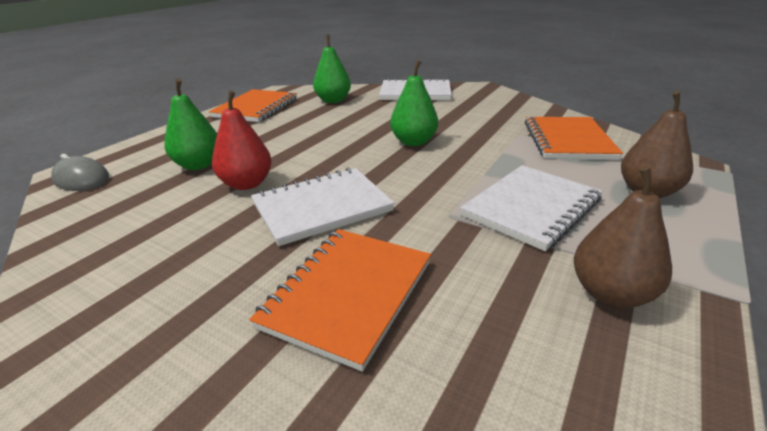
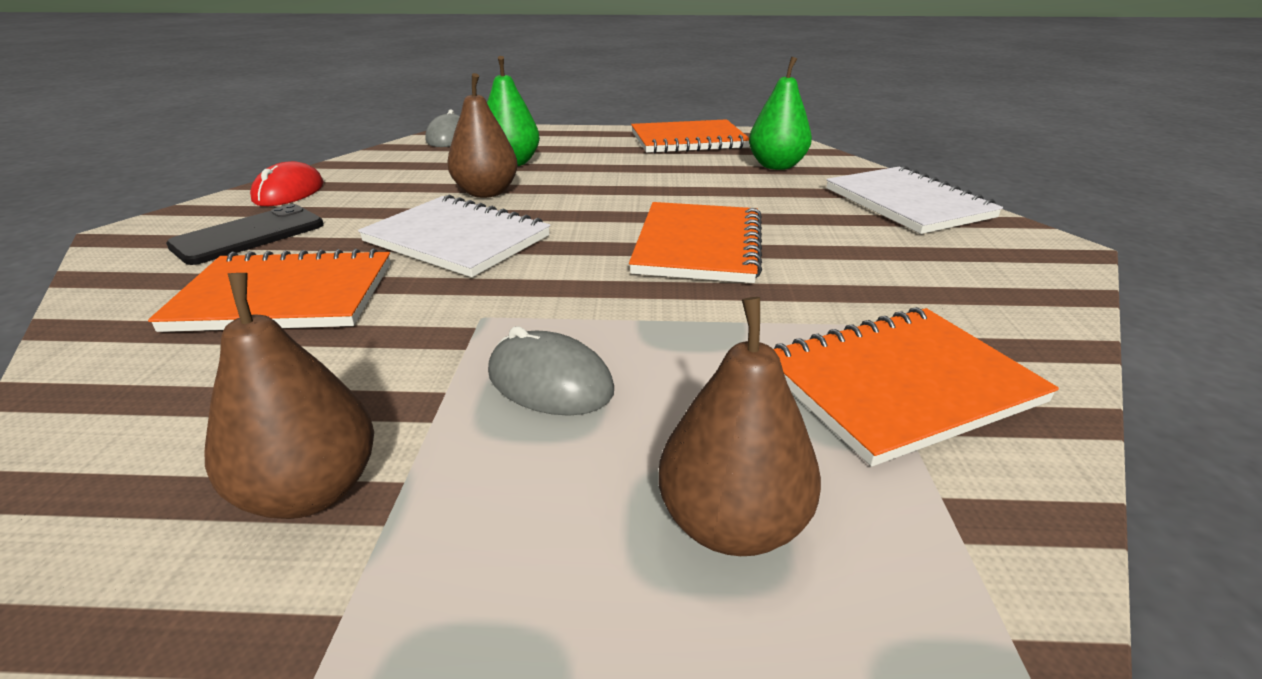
camera: 60 degrees right, 0 degrees up
(82, 281) = (289, 192): none -> red mouse
(178, 312) = (249, 235): none -> black phone
(247, 184) = (486, 193): red pear -> brown pear
(413, 142) = (699, 246): green pear -> orange notebook
(531, 208) = (550, 381): white notebook -> grey mouse

